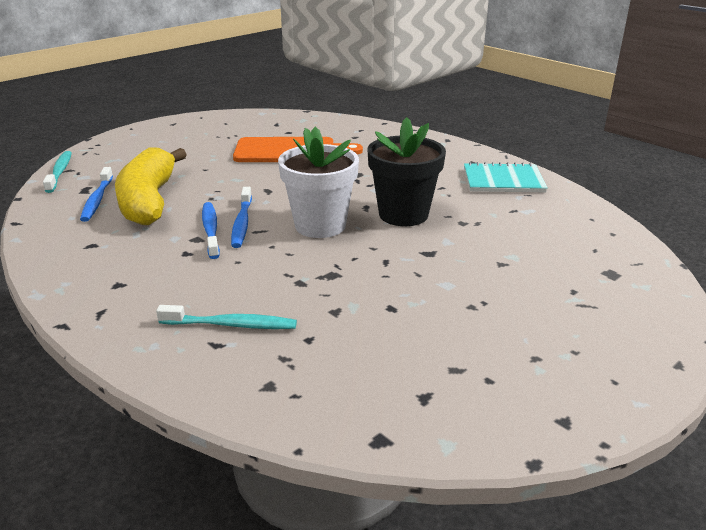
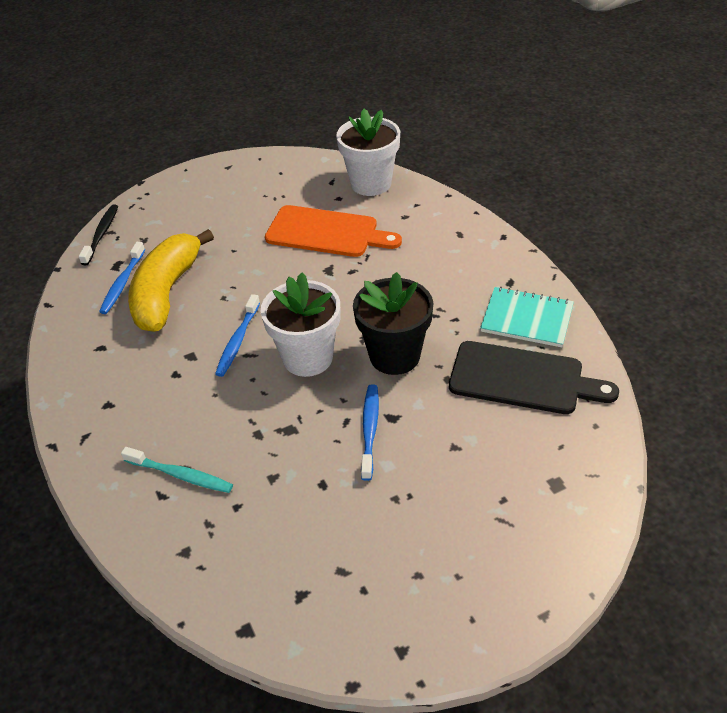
camera: 20 degrees right, 15 degrees up
(60, 172) = (101, 234): turquoise toothbrush -> black toothbrush
(210, 230) = (206, 346): blue toothbrush -> blue toothbrush (370, 430)
(312, 122) = (371, 183): none -> white flower pot
(528, 214) = (522, 378): none -> black cutting board

